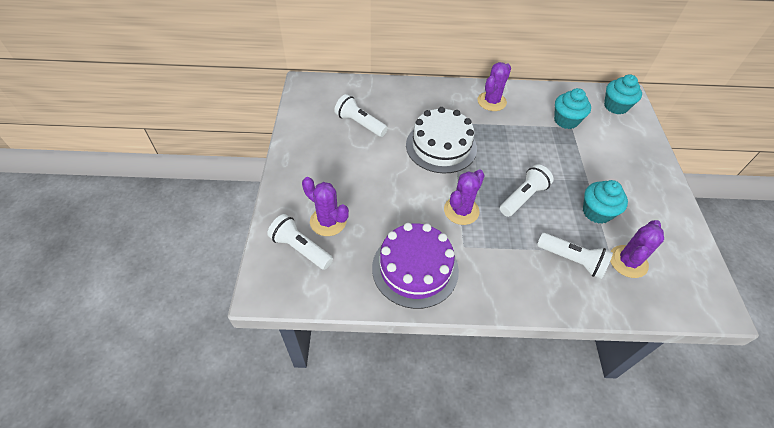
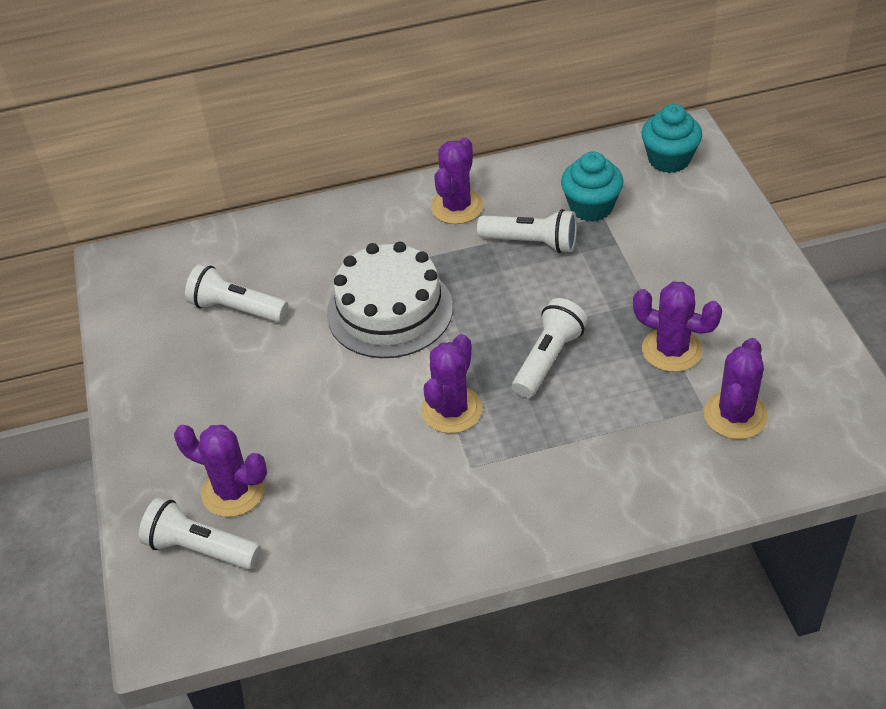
camera: 10 degrees left, 5 degrees down
(415, 268) = (400, 524): purple cake -> none
(572, 260) = (648, 438): white flashlight -> white flashlight (531, 243)
(596, 212) = (671, 350): turquoise cupcake -> purple cactus

